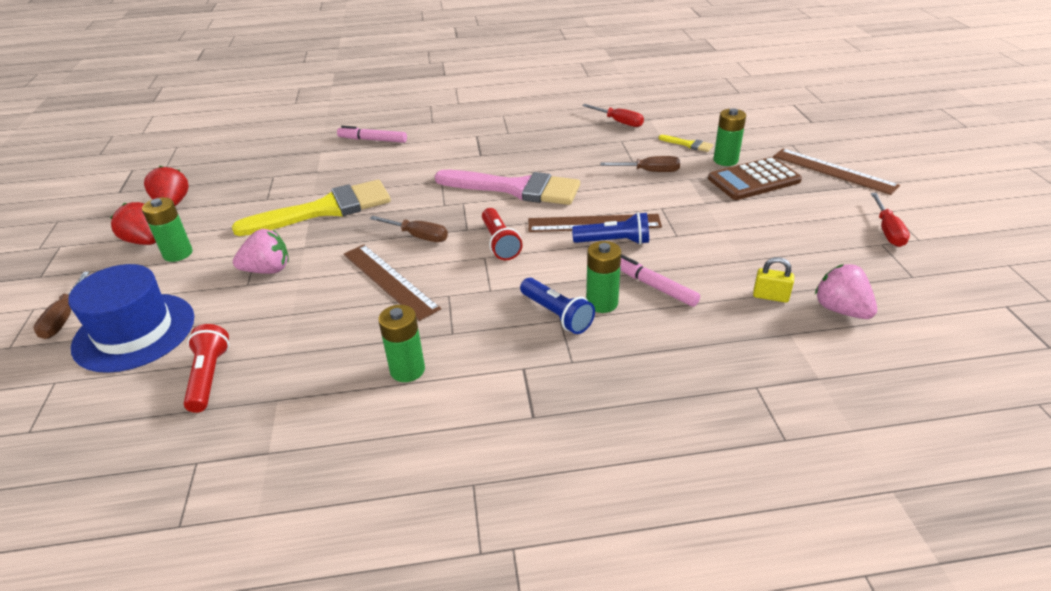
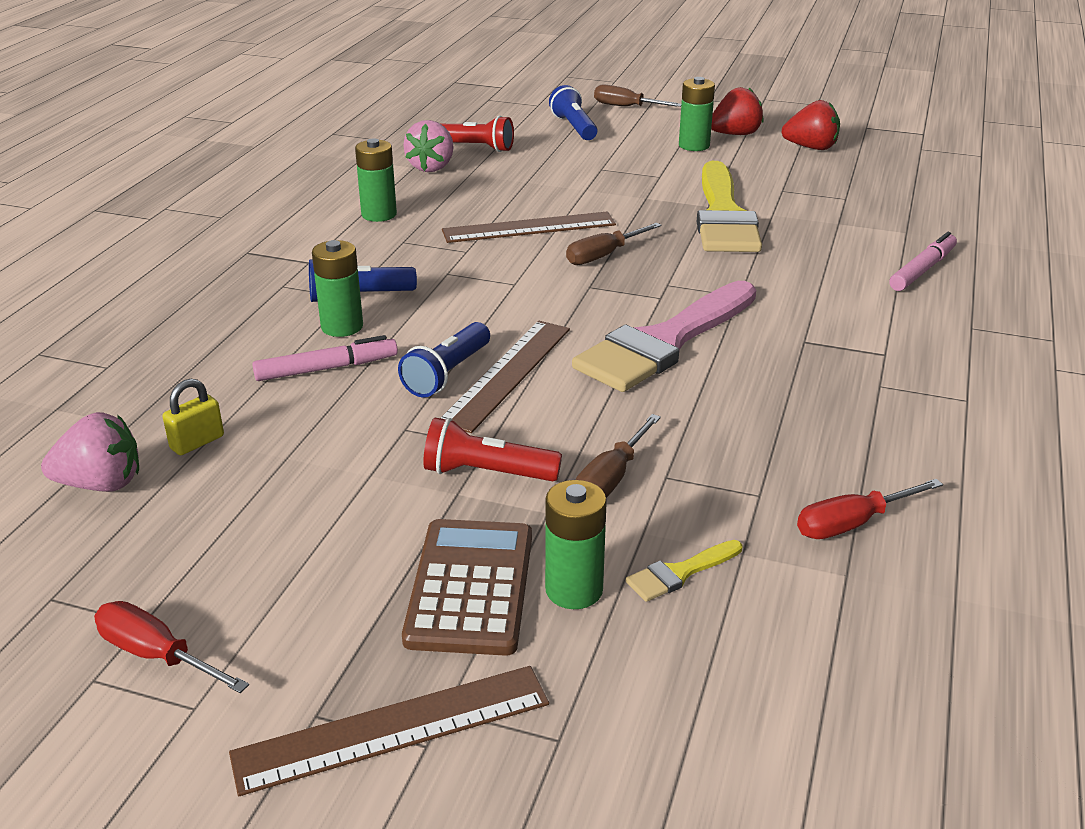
camera: 115 degrees right, 5 degrees down
(134, 332) = (574, 127): blue hat -> blue flashlight
(267, 270) = (617, 178): pink strawberry -> pink strawberry (431, 167)
(500, 243) = (533, 299): red flashlight -> red flashlight (486, 473)

